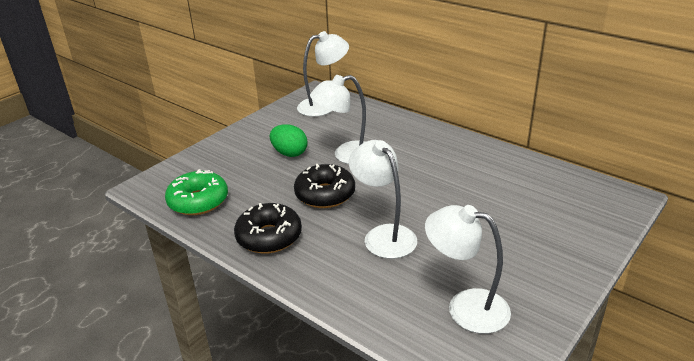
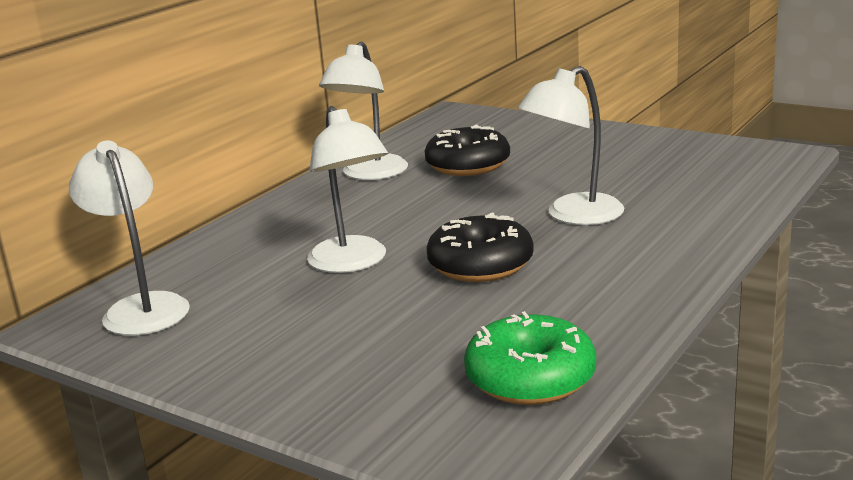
camera: 95 degrees left, 10 degrees down
(269, 237) = (613, 291): black donut -> black donut (468, 165)
(289, 153) = (342, 314): green egg -> none
(465, 307) = (686, 168): white lamp -> white lamp (369, 174)

